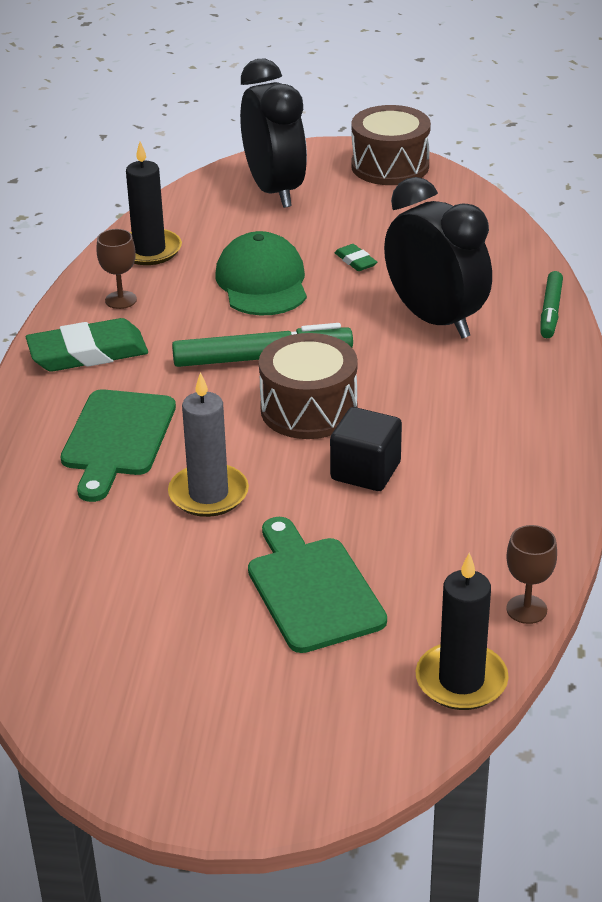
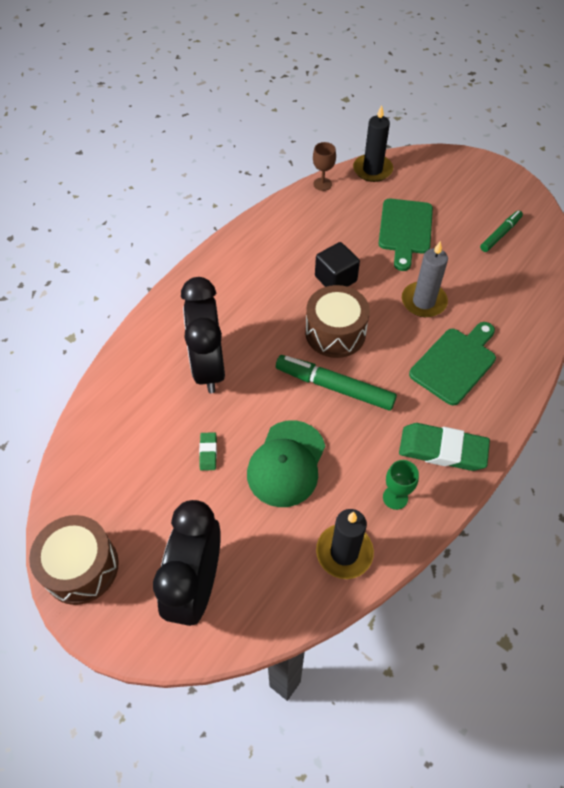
camera: 150 degrees left, 20 degrees up
(121, 300) = (395, 497): brown goblet -> green goblet
(550, 311) = (138, 339): green marker -> green marker (500, 234)

